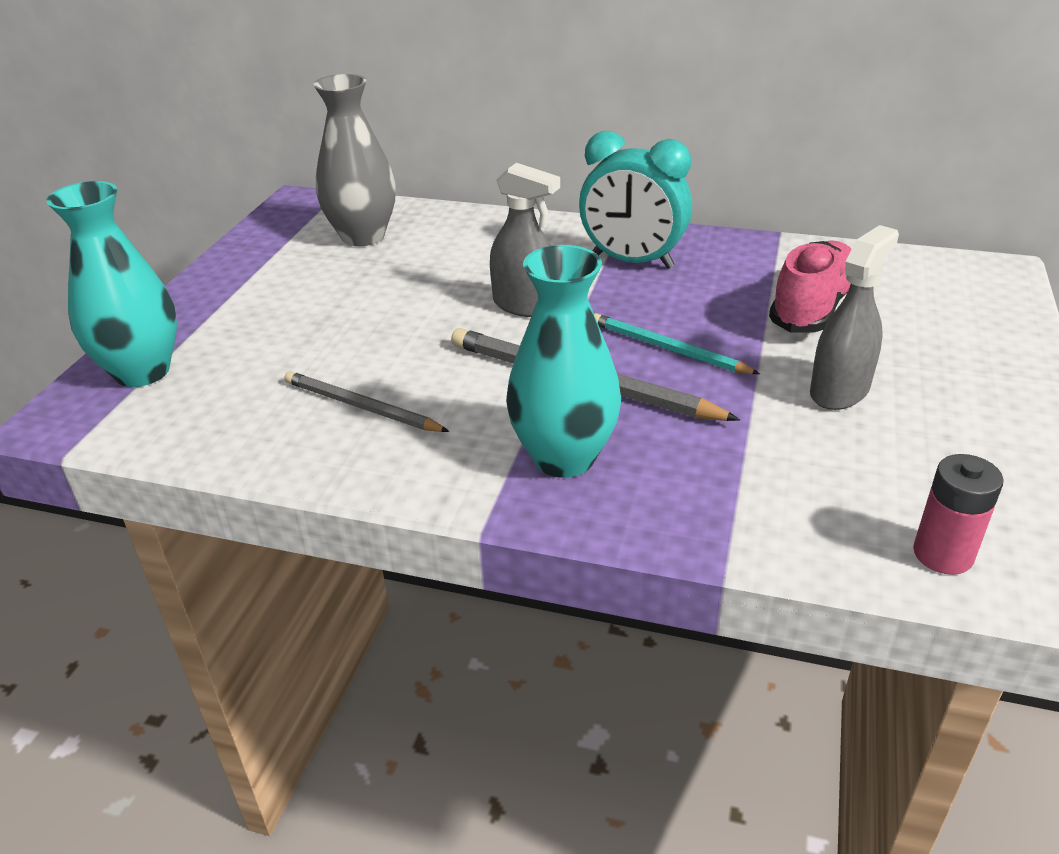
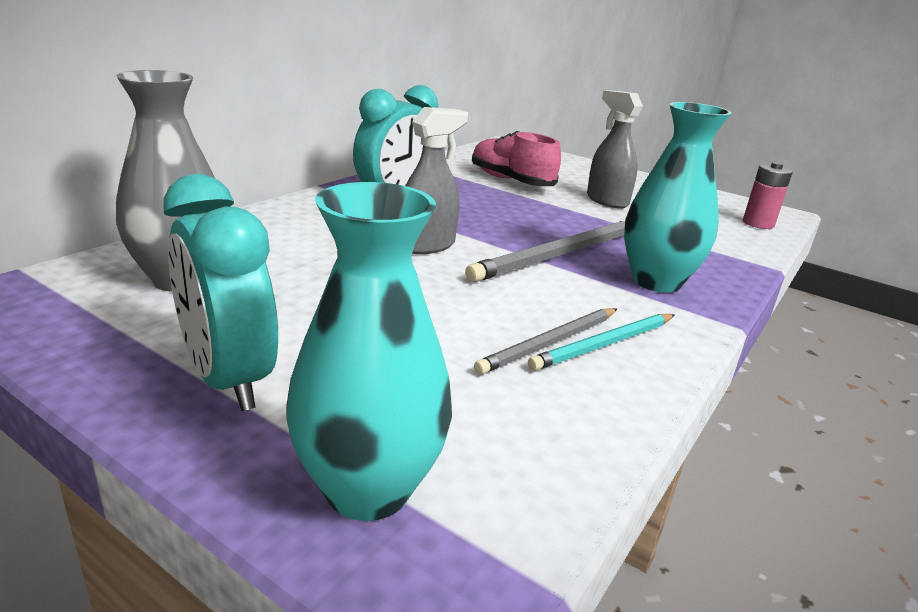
camera: 75 degrees left, 10 degrees down
(239, 296) = (228, 379): none -> turquoise clock
(667, 348) = (532, 222): turquoise pencil -> turquoise pencil (604, 344)

